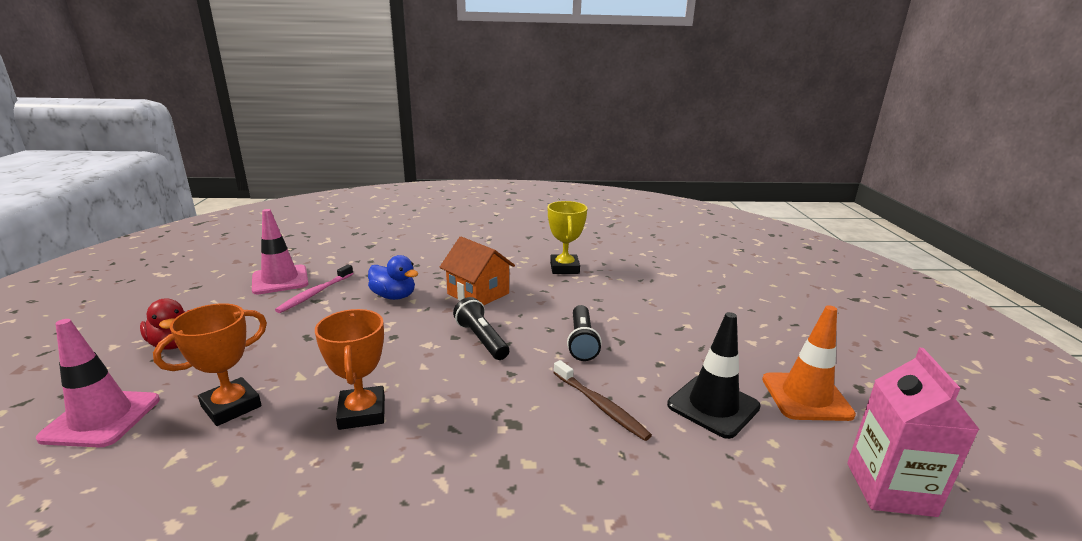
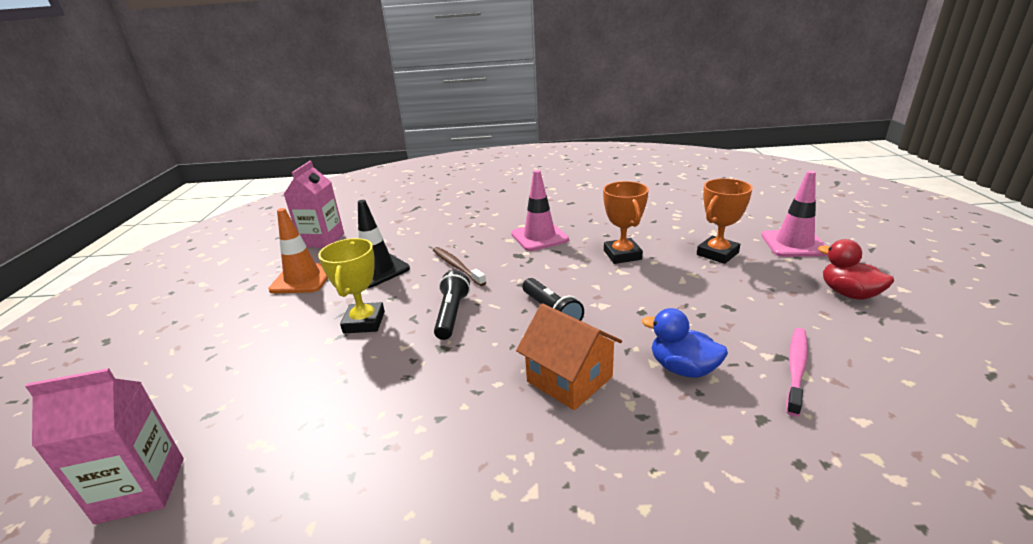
camera: 175 degrees left, 5 degrees up
(280, 280) = (888, 396): pink traffic cone -> pink traffic cone (539, 237)
(564, 268) = (430, 454): yellow trophy -> yellow trophy (364, 322)
(712, 262) = (141, 490): none -> pink carton

